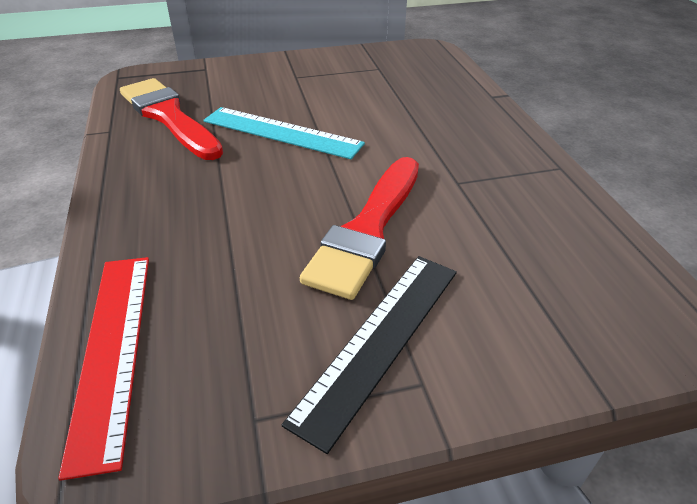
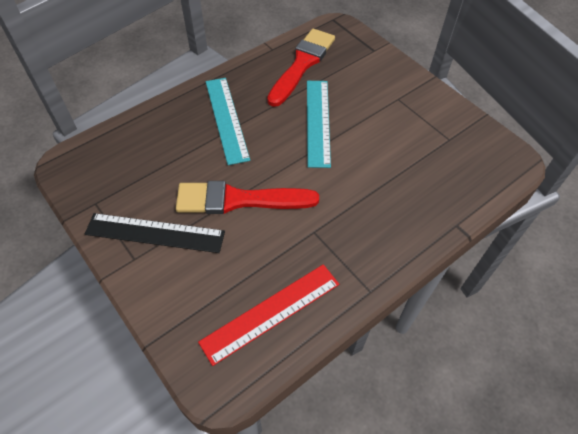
camera: 65 degrees right, 15 degrees up
(112, 350) = (115, 139): red ruler -> red ruler (271, 312)
(201, 203) = (226, 119): none -> turquoise ruler

